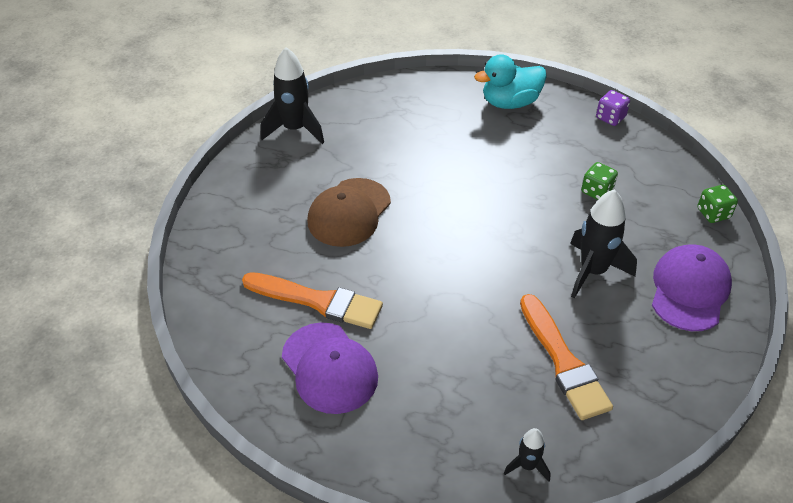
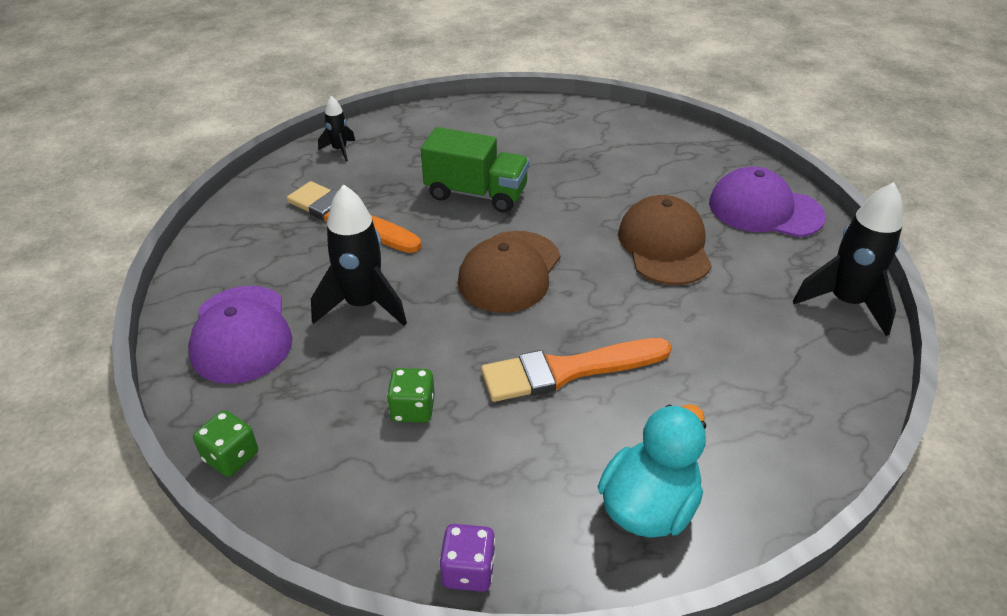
camera: 145 degrees right, 5 degrees down
(318, 301) = (598, 171): orange brush -> orange brush (568, 370)
(329, 368) = (536, 140): purple cap -> purple cap (765, 209)
(438, 331) = (476, 193): none -> green truck
(473, 246) = (509, 272): none -> brown cap

